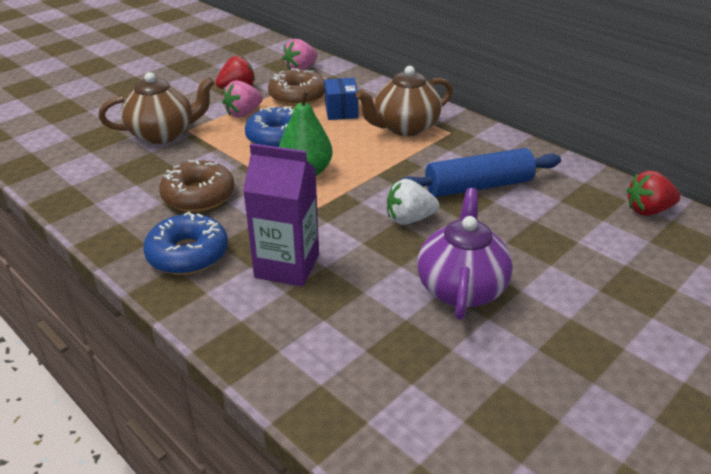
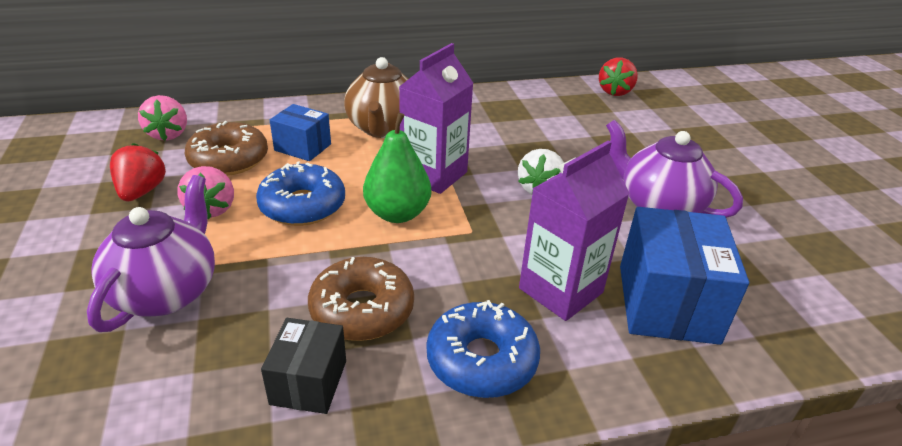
camera: 60 degrees left, 0 degrees up
(128, 202) = (309, 382): none -> black box
(163, 134) = (166, 292): brown teapot -> purple teapot
(320, 323) = (667, 303): none -> blue box
(370, 168) = (434, 175): none -> purple carton
(478, 186) = (521, 137): blue rolling pin -> none

